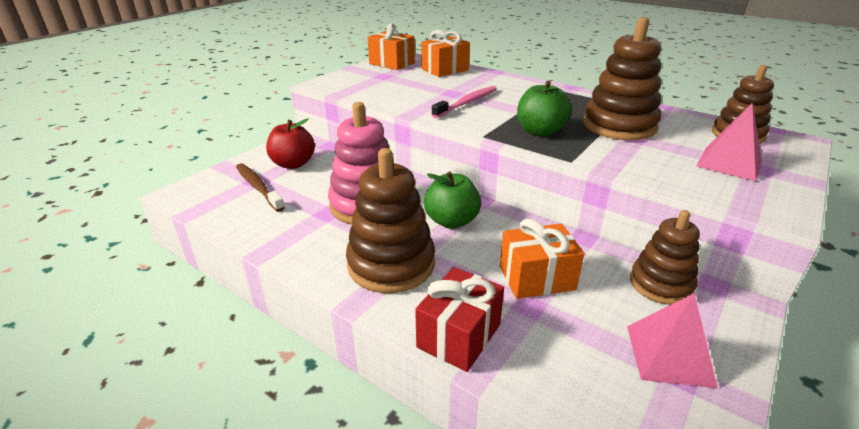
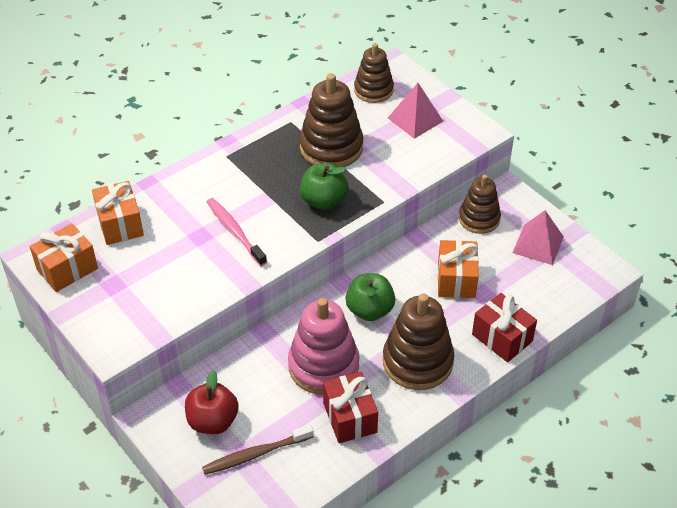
camera: 75 degrees left, 15 degrees up
(303, 229) = (350, 417): none -> red gift

